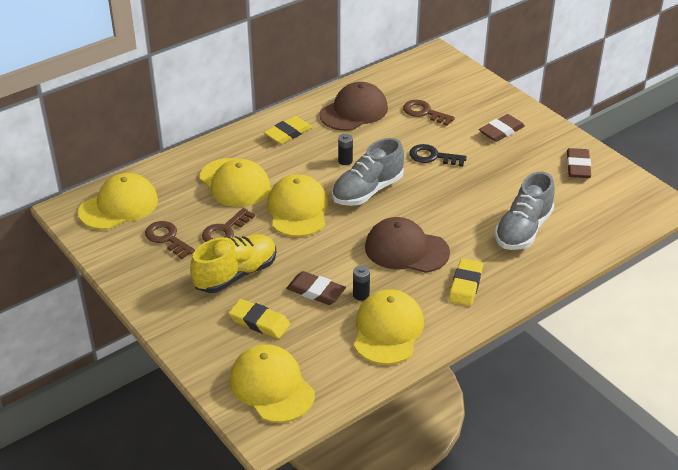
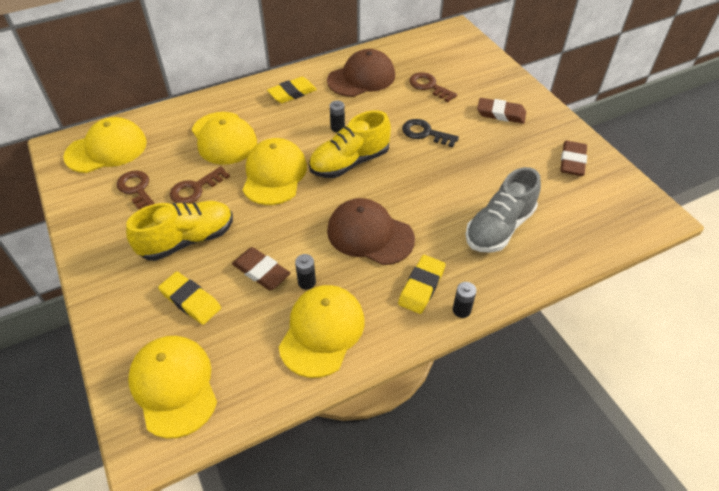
camera: 10 degrees right, 10 degrees up
(367, 191) = (349, 162): grey shoe -> yellow shoe
(501, 131) = (501, 114): brown eraser -> brown eraser turned 45 degrees clockwise
(505, 299) = (461, 310): none -> black battery

